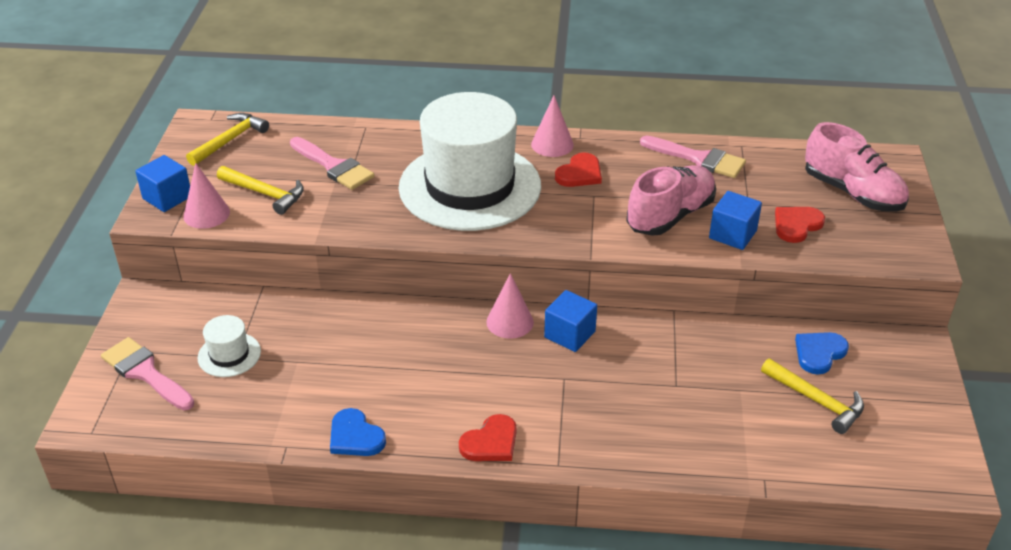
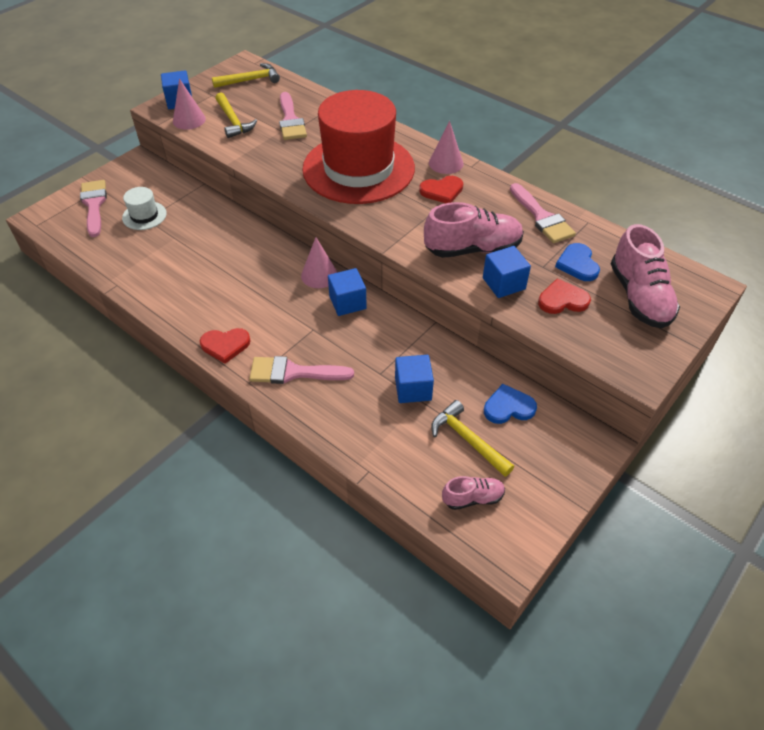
camera: 35 degrees right, 10 degrees up
(355, 436) = (156, 299): blue heart -> blue heart (577, 264)
(470, 186) = (358, 169): white hat -> red hat
(592, 430) = (293, 372): none -> pink brush
(721, 383) = (413, 389): none -> blue cube
(816, 401) = (467, 439): yellow hammer -> yellow hammer turned 150 degrees clockwise
(874, 448) = (473, 498): none -> pink shoe

